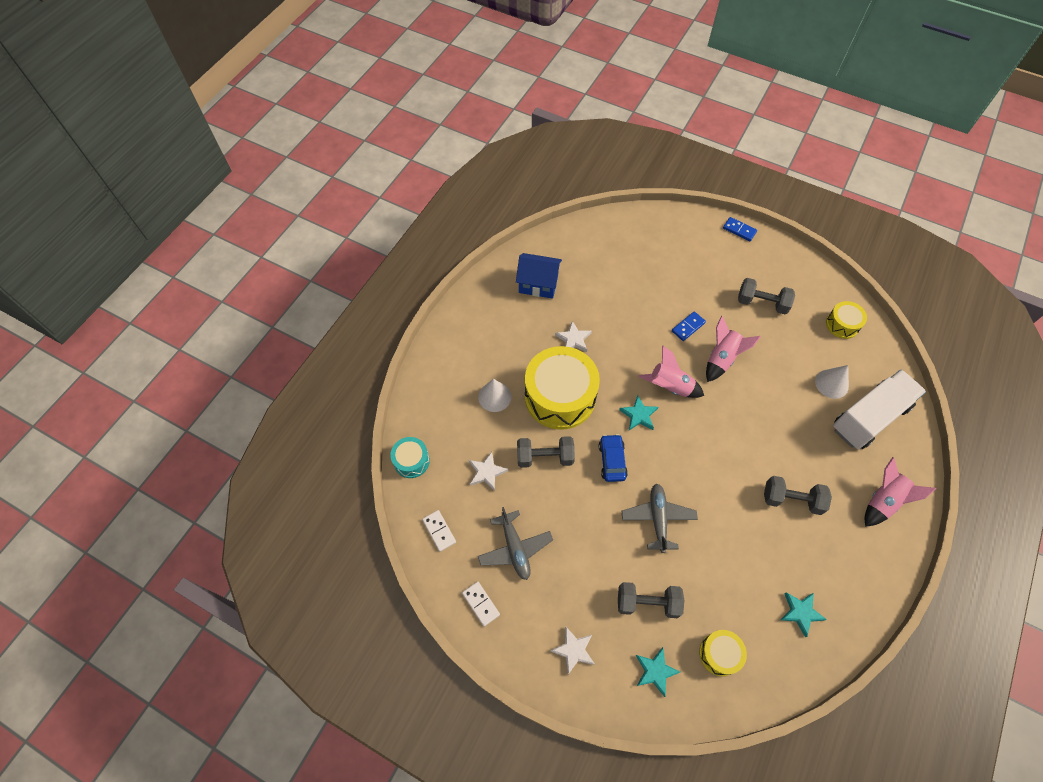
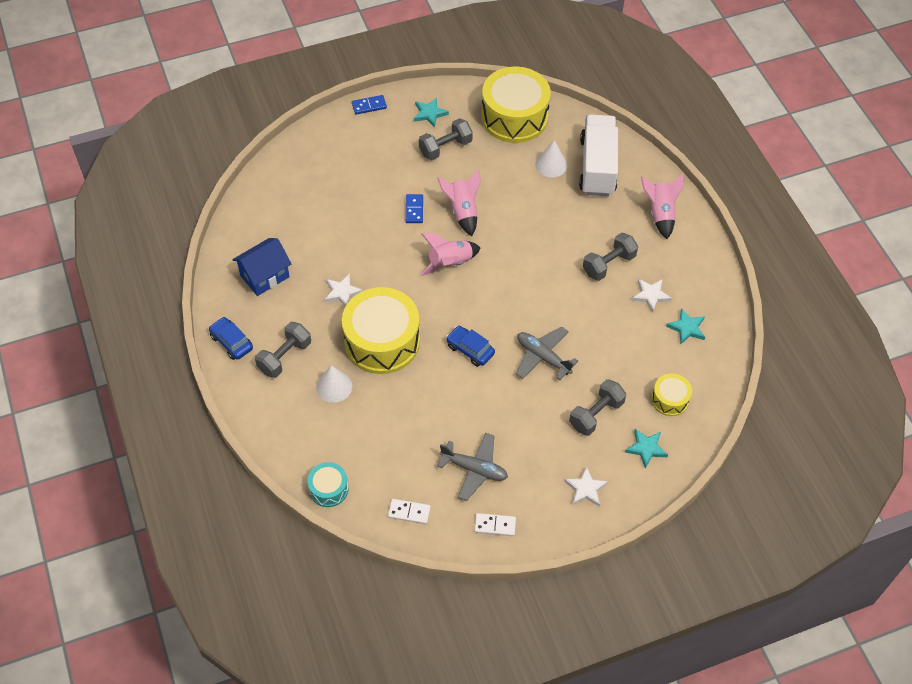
camera: 50 degrees left, 5 degrees down
(469, 308) = (231, 342): none -> blue car
(486, 472) = (393, 442): white star -> white star (651, 295)
(545, 457) = (421, 392): grey dumbbell -> grey dumbbell (284, 357)
(639, 415) = (452, 302): turquoise star -> turquoise star (429, 113)
(842, 324) = (514, 117): yellow drum -> yellow drum, size x2.07

